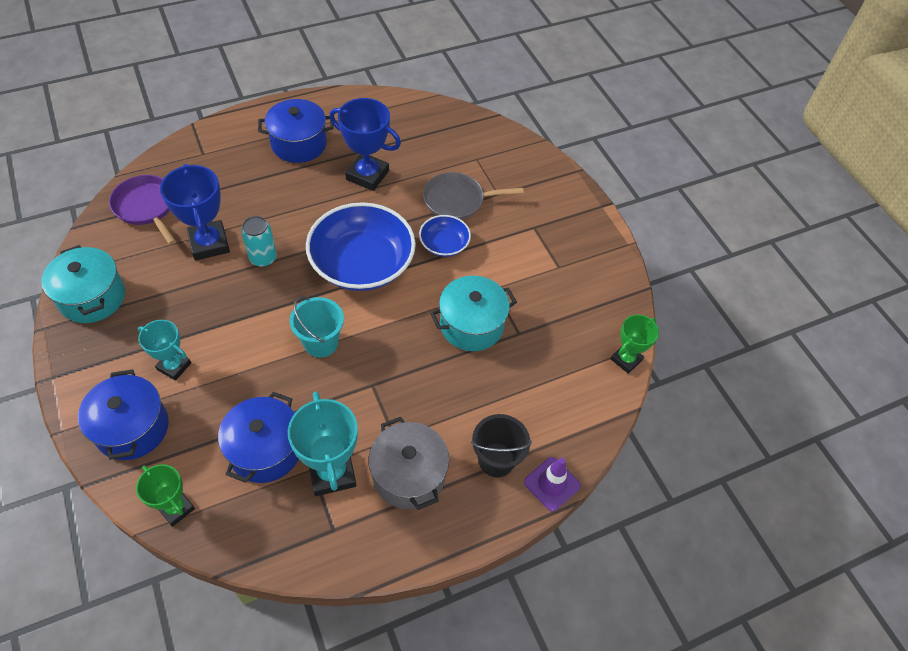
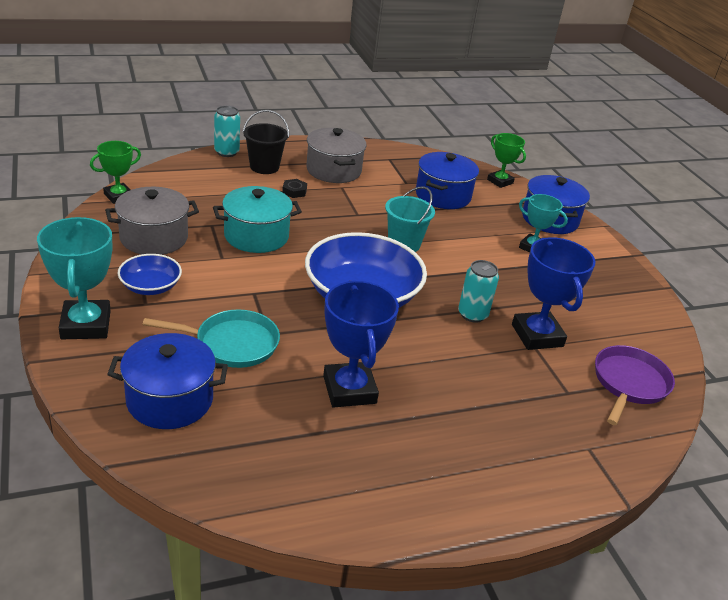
camera: 175 degrees left, 20 degrees down
(92, 297) = (635, 304): turquoise pot -> none
(146, 207) = (629, 383): purple pan -> purple pan turned 120 degrees counterclockwise
(299, 144) = (451, 448): blue pot -> blue pot (170, 400)
(332, 472) = (391, 179): turquoise trophy -> turquoise trophy (85, 325)
(367, 175) = (349, 390): blue trophy -> blue trophy turned 45 degrees clockwise
(444, 244) = (264, 301): blue bowl -> blue bowl (150, 286)
(449, 413) = (294, 191): none -> black nut
(457, 200) = (232, 344): grey pan -> turquoise pan
(552, 484) = (226, 152): purple traffic cone -> turquoise can
(563, 303) = (154, 238): none -> grey pot

